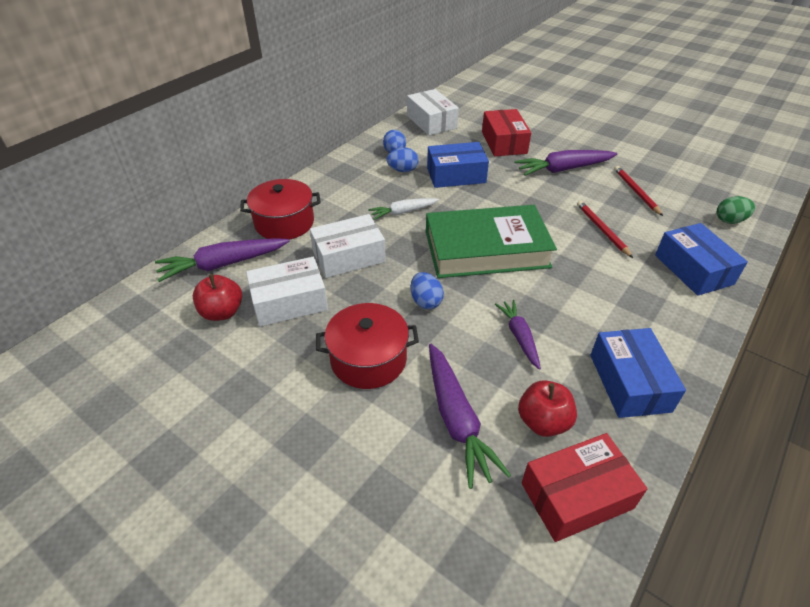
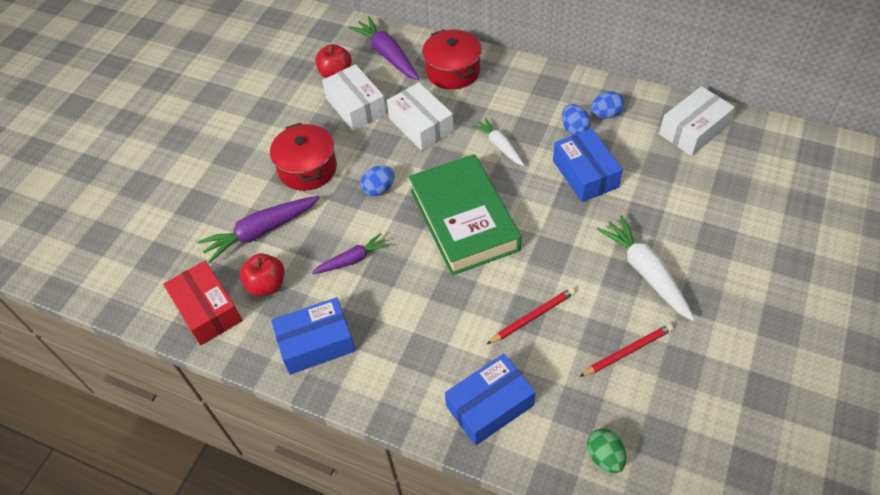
camera: 80 degrees right, 10 degrees up
(504, 142) = (680, 206): red box -> none
(563, 169) = (645, 272): purple carrot -> white carrot

